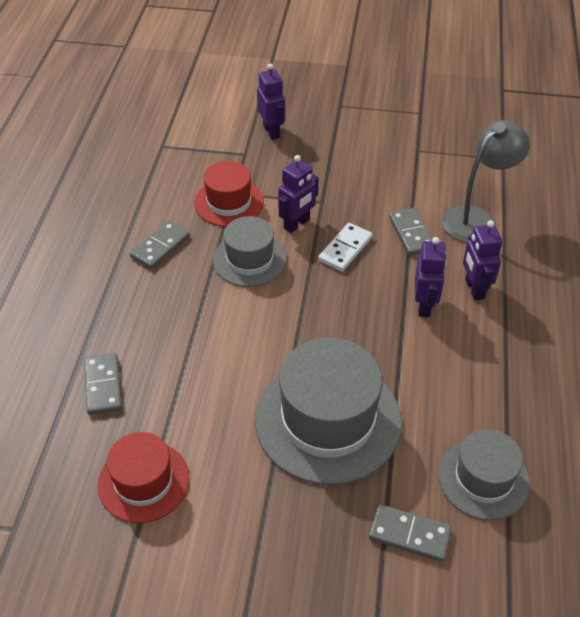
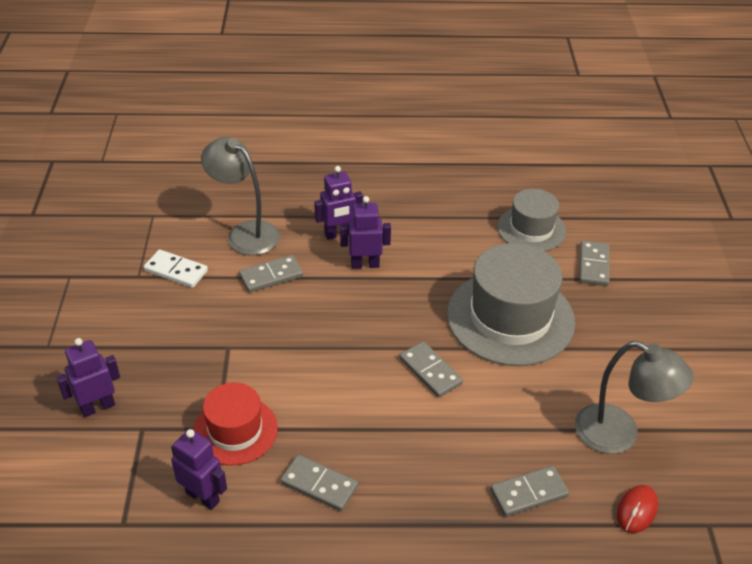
camera: 100 degrees left, 5 degrees down
(53, 469) = (637, 510): none -> red mouse
(144, 481) = (619, 435): red hat -> grey lamp
(249, 259) = (327, 397): grey hat -> none
(265, 337) = (430, 371): none -> grey domino
(297, 224) = (266, 364): purple robot -> purple robot (203, 497)
(345, 249) = (300, 322): white domino -> white domino (176, 271)

